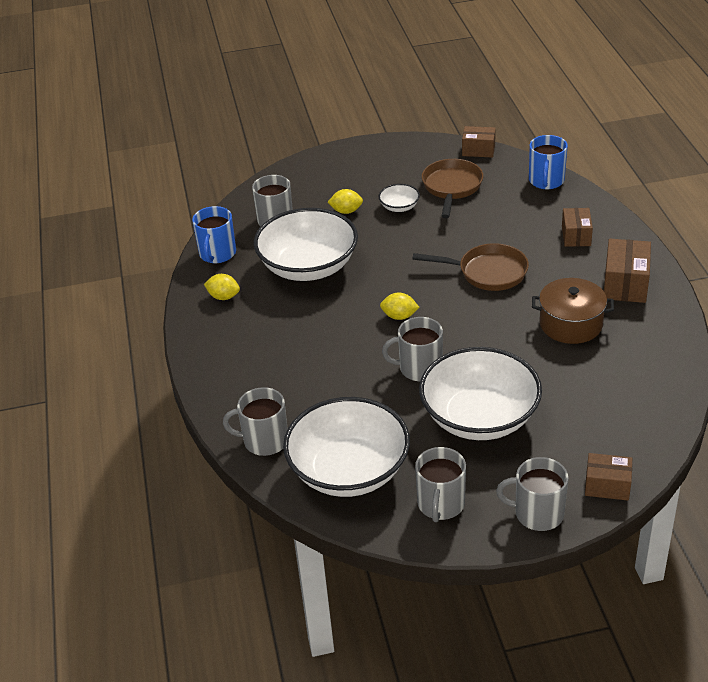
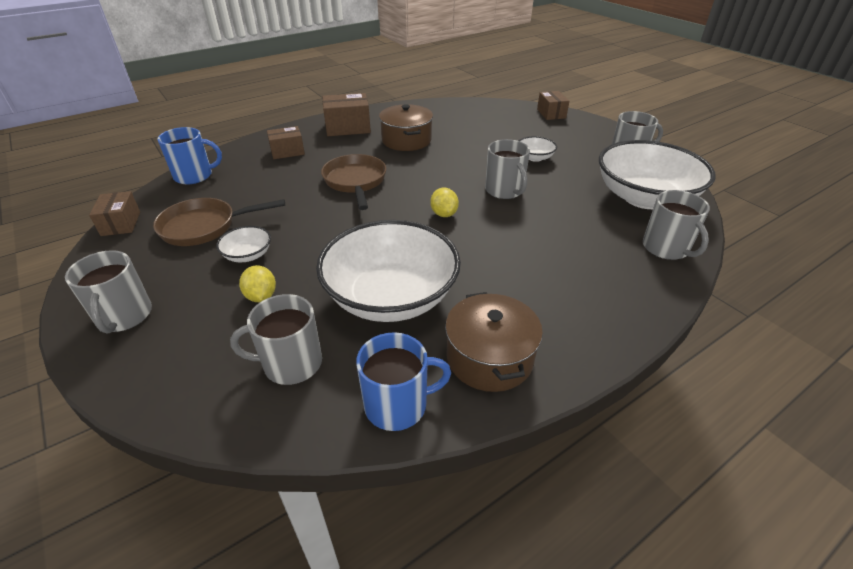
camera: 115 degrees left, 0 degrees up
(223, 297) = (489, 357): yellow lemon -> brown pot
(479, 417) = (534, 157): white bowl -> white bowl, size x0.42
(537, 513) = (596, 128): grey mug -> grey mug (124, 316)

